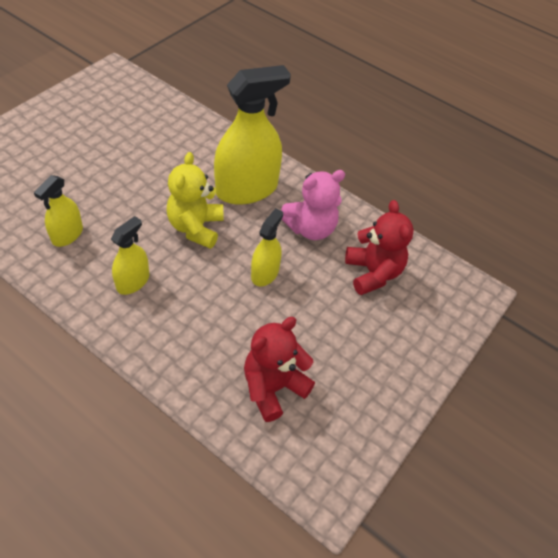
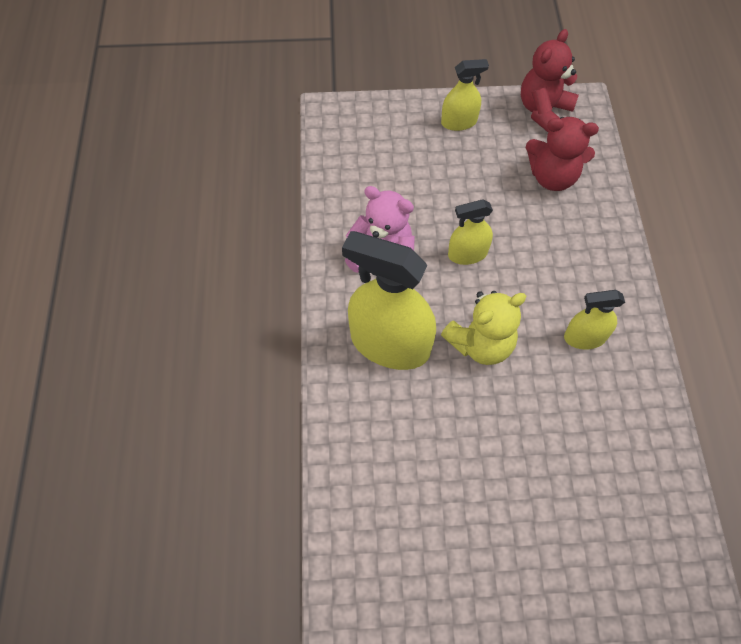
camera: 125 degrees left, 10 degrees up
(67, 235) = (608, 439): yellow spray bottle -> yellow spray bottle (459, 122)
(373, 273) = (383, 185): red teddy bear -> red teddy bear (543, 111)

